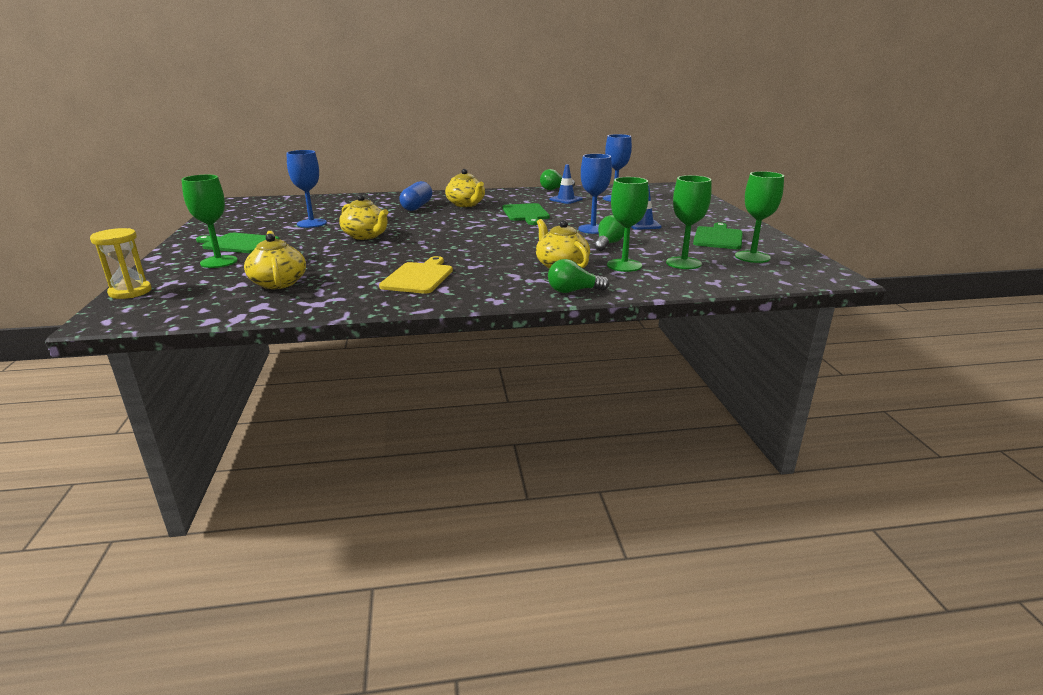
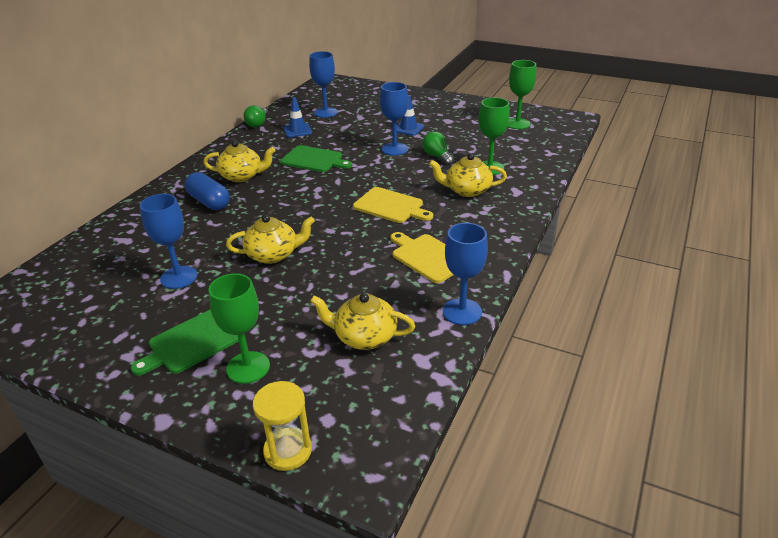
camera: 55 degrees left, 10 degrees up
(342, 305) = (462, 312): none -> blue goblet
(487, 249) = (391, 206): none -> yellow cutting board
(573, 291) = (522, 203): green light bulb -> none
(683, 263) = (506, 148): green goblet -> none
(718, 237) = (468, 117): green cutting board -> none

